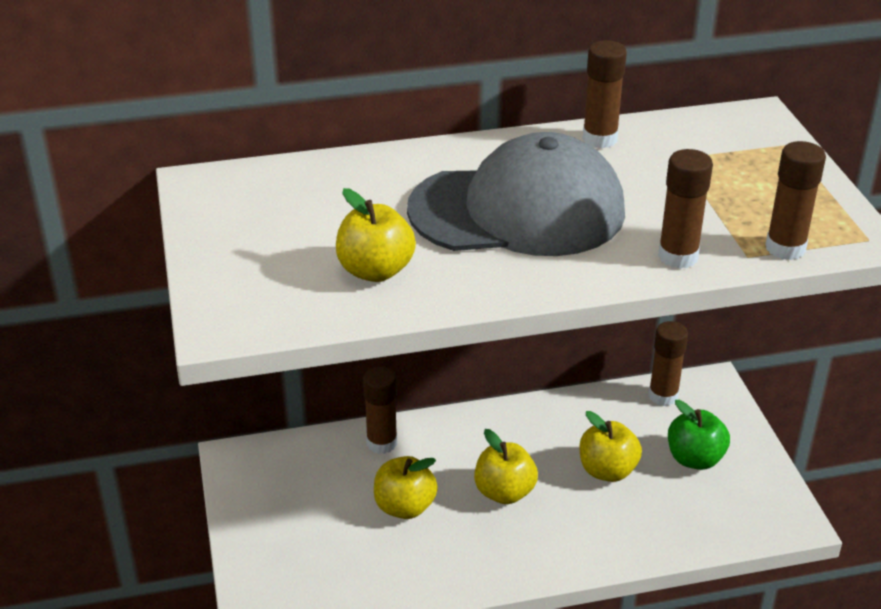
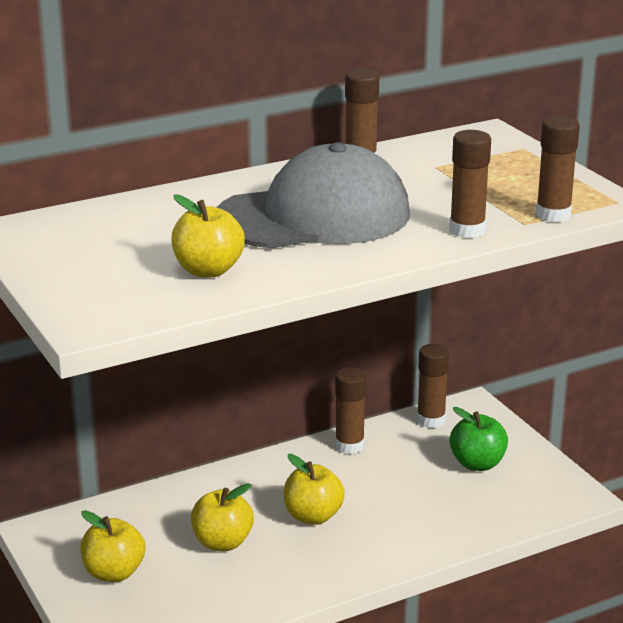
camera: 15 degrees left, 10 degrees down
(382, 443) = (180, 496): brown glue stick -> brown glue stick (349, 446)
(607, 470) = (402, 485): yellow apple -> yellow apple (114, 573)

